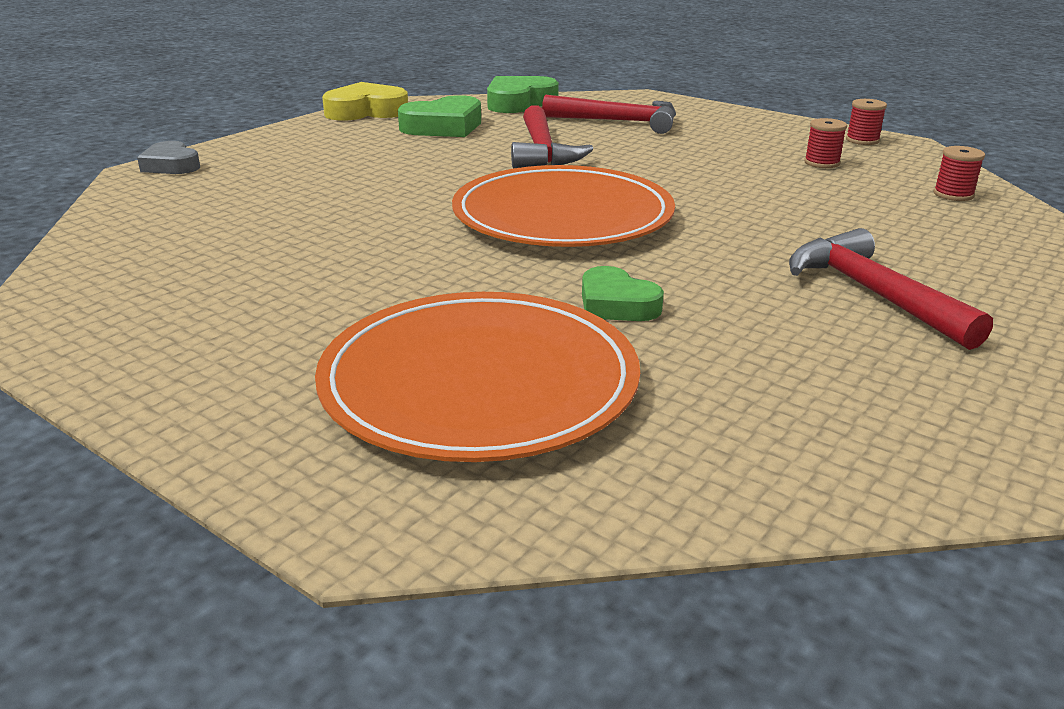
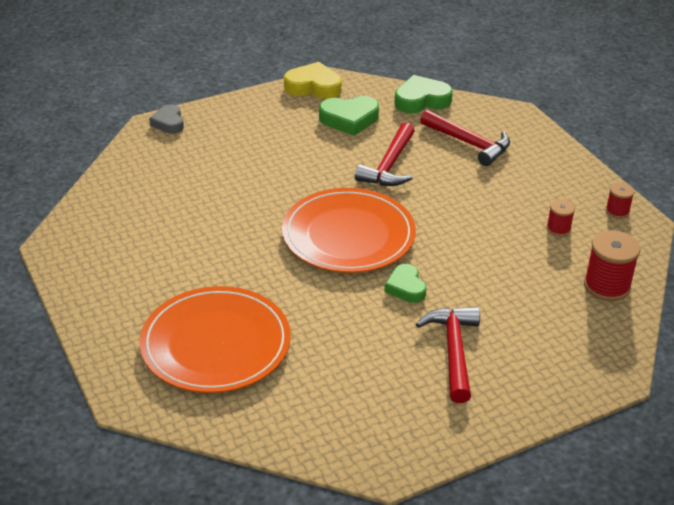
camera: 25 degrees right, 10 degrees up
(616, 304) = (316, 315): green heart -> green heart (406, 287)
(953, 194) = (606, 286): red spool -> red spool, size x1.79

